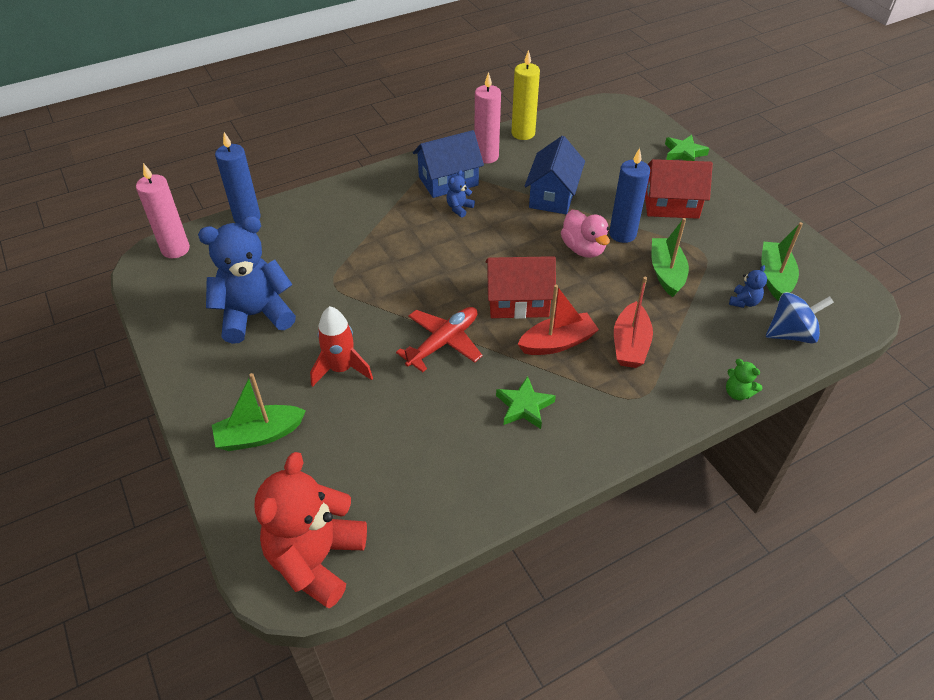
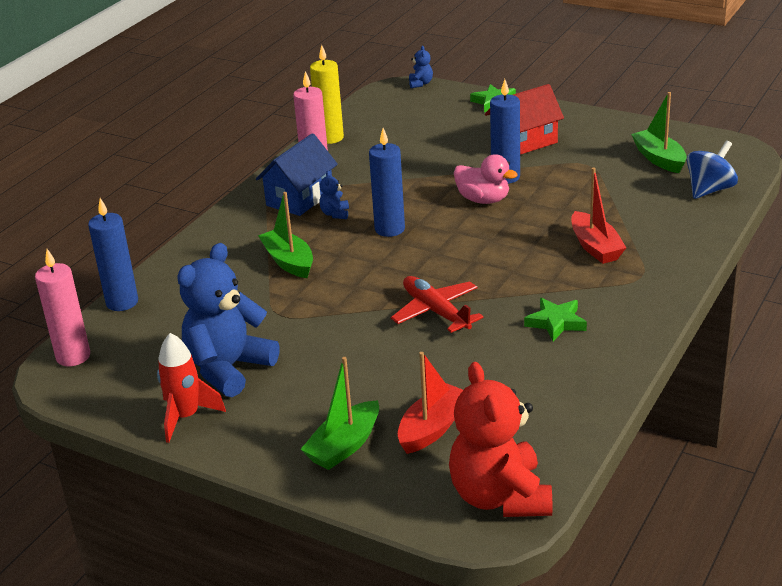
camera: 30 degrees left, 15 degrees down
(341, 369) = (364, 369): red rocket -> red rocket (186, 417)
(443, 343) = (436, 312): red plane -> red plane turned 45 degrees counterclockwise
(484, 243) = (389, 229): none -> blue candle
(518, 302) = (469, 257): red house -> none
(553, 196) = (412, 173): blue house -> none
(557, 343) = (535, 270): red boat -> red boat (432, 428)
(666, 273) = (571, 189): green boat -> green boat (288, 261)
(737, 393) = (710, 242): green teddy bear -> none
(744, 302) = (653, 184): blue teddy bear -> blue teddy bear (420, 84)

